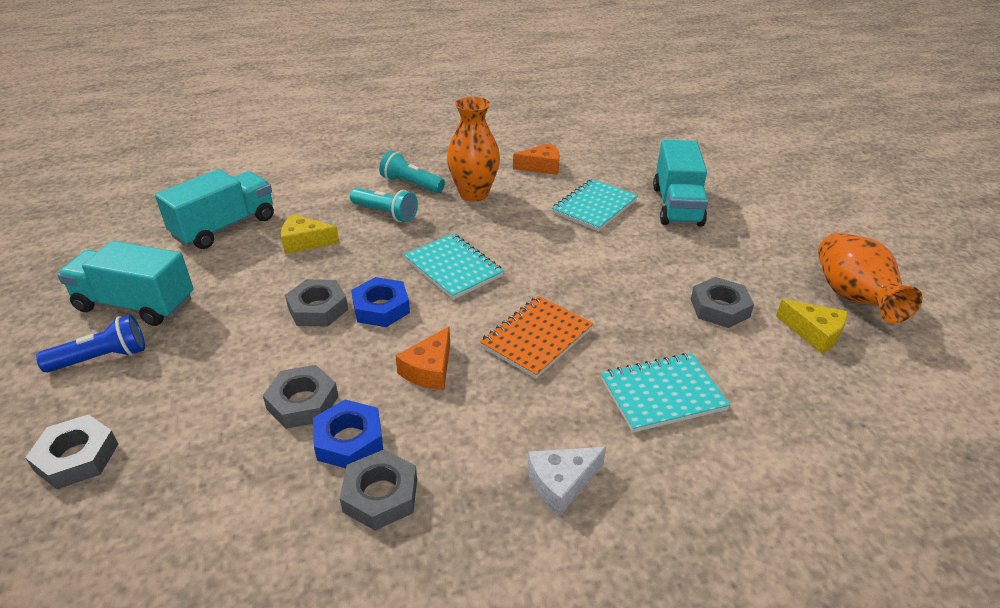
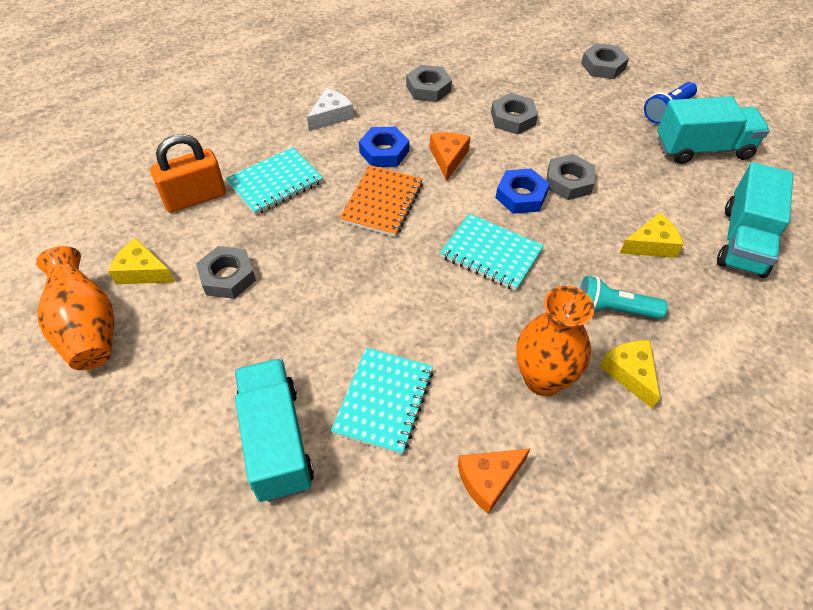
camera: 160 degrees right, 15 degrees up
(349, 440) = (466, 107): blue nut -> blue nut (384, 152)
(411, 184) = (630, 373): turquoise flashlight -> yellow cheese
(769, 401) = (195, 198): none -> orange padlock

